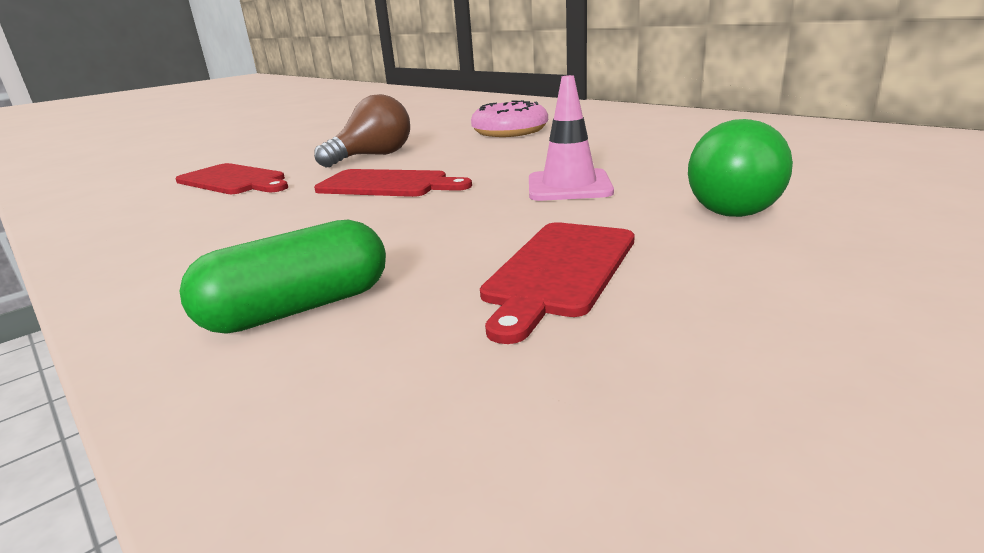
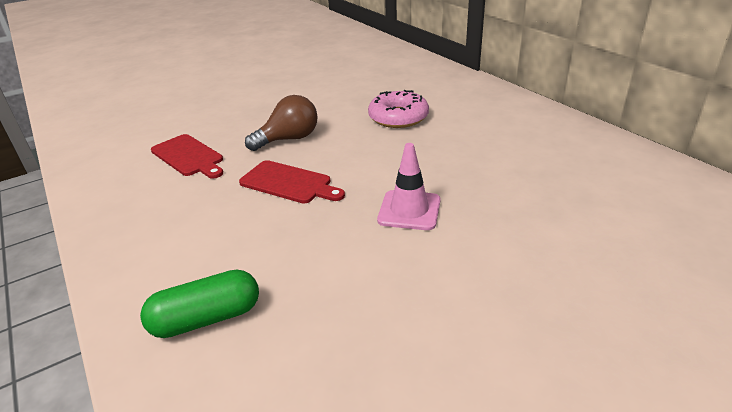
camera: 10 degrees right, 10 degrees up
(559, 271) = (363, 312): red cutting board -> none
(739, 207) = (510, 262): green light bulb -> none

